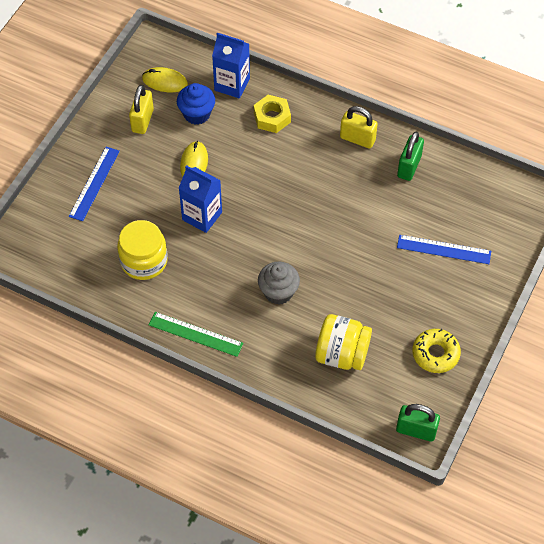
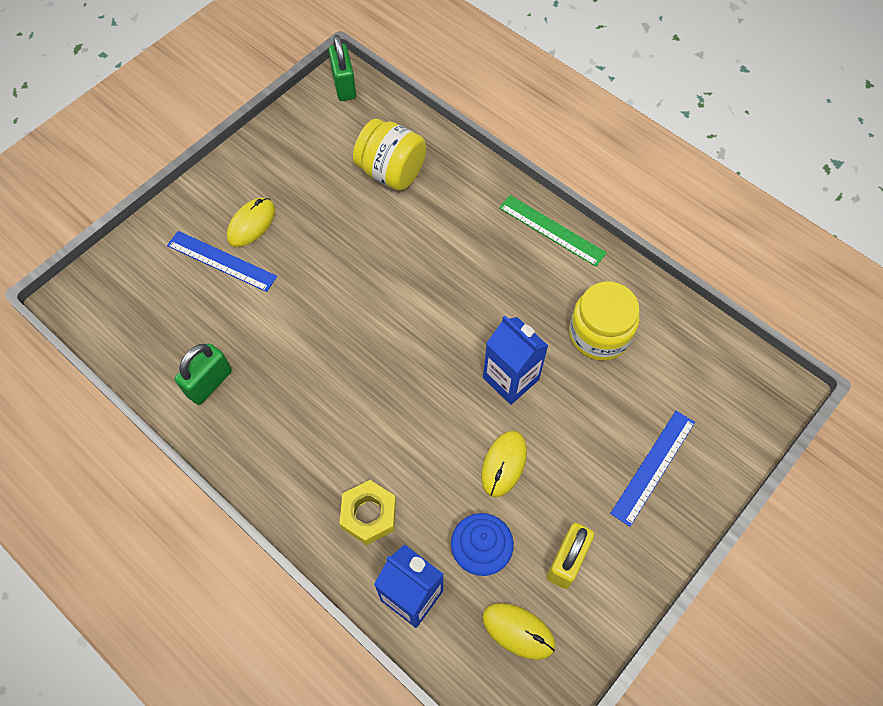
camera: 165 degrees left, 5 degrees up
(278, 292) = (440, 256): grey cupcake -> none
(357, 139) = (259, 445): yellow padlock -> none
(416, 430) = (344, 86): green padlock -> green padlock turned 45 degrees clockwise
(435, 283) = (251, 224): none -> yellow mouse
(435, 354) = (289, 150): yellow donut -> none

